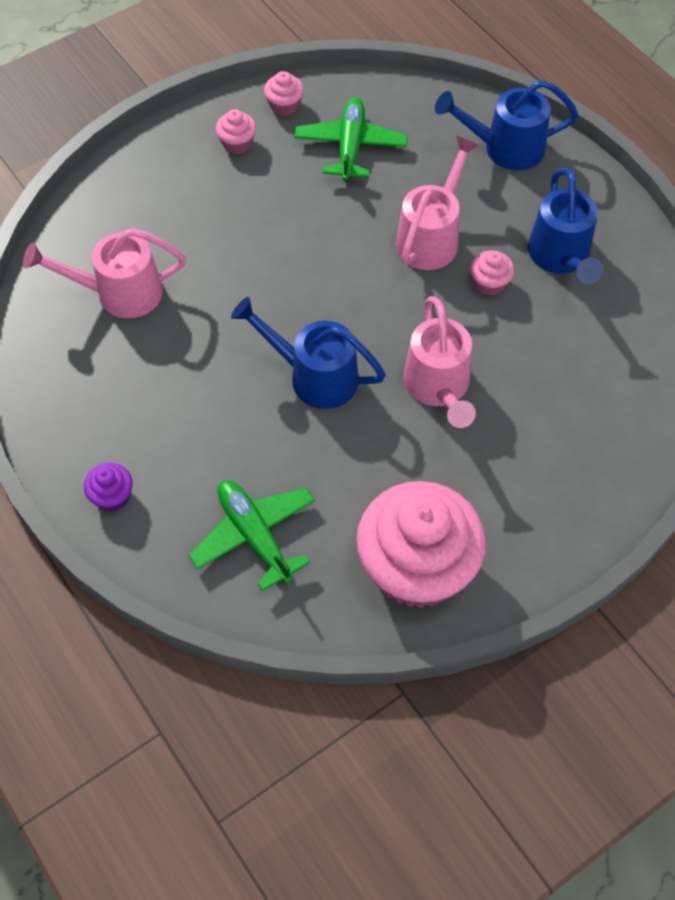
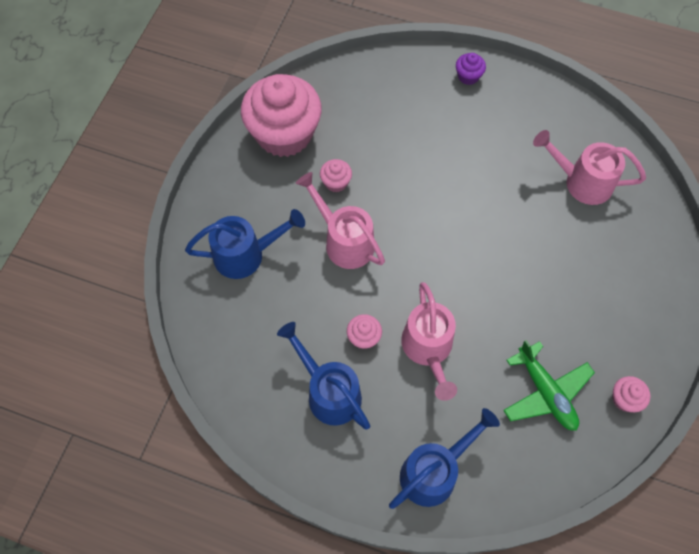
camera: 145 degrees right, 5 degrees up
(118, 293) = (581, 181): pink watering can -> pink watering can turned 120 degrees counterclockwise
(237, 143) = (623, 340): pink cupcake -> pink cupcake (336, 182)
(255, 536) = (380, 100): green plane -> none
(313, 376) = (422, 202): blue watering can -> blue watering can (246, 255)

